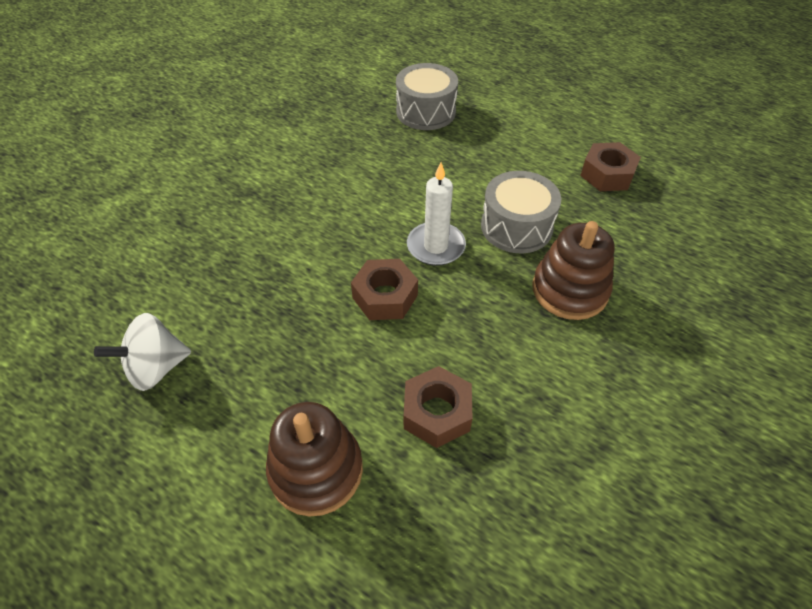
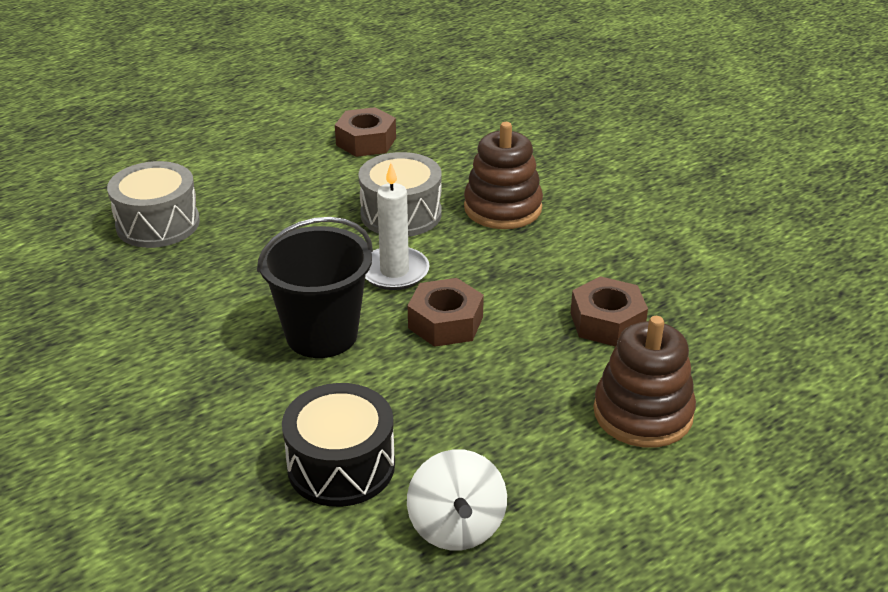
camera: 70 degrees left, 15 degrees down
(206, 285) = (341, 466): none -> black drum
(340, 230) = (322, 335): none -> black bucket

